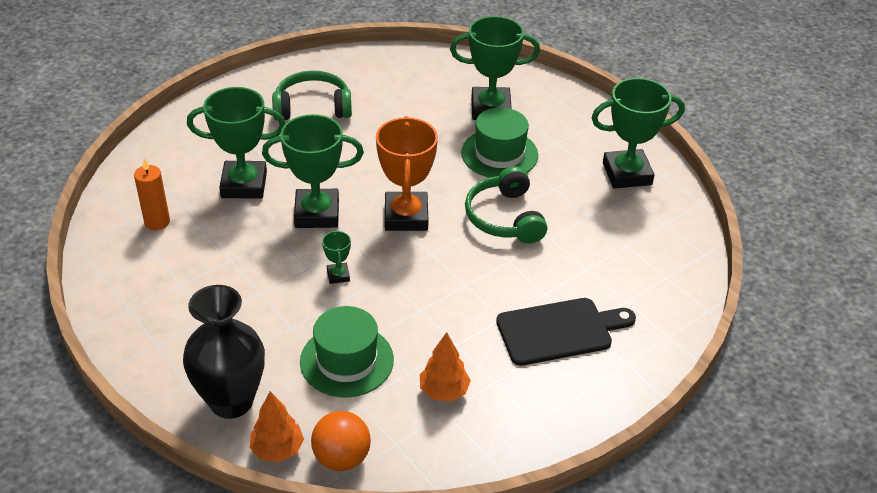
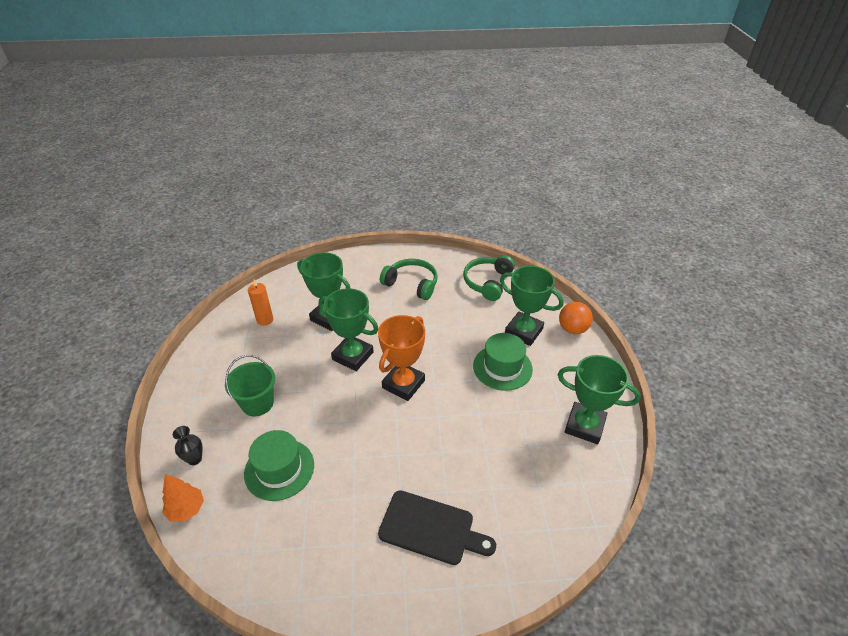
camera: 35 degrees right, 0 degrees up
(231, 401) = (194, 459): black vase -> black vase, size x0.46
(249, 312) = (257, 403): none -> green bucket
(338, 275) = (327, 405): green trophy -> none
(341, 458) = (213, 540): orange ball -> orange ball (572, 329)
(444, 391) = (315, 529): orange tree -> none
(505, 217) = (467, 417): green headphones -> green headphones (488, 282)

